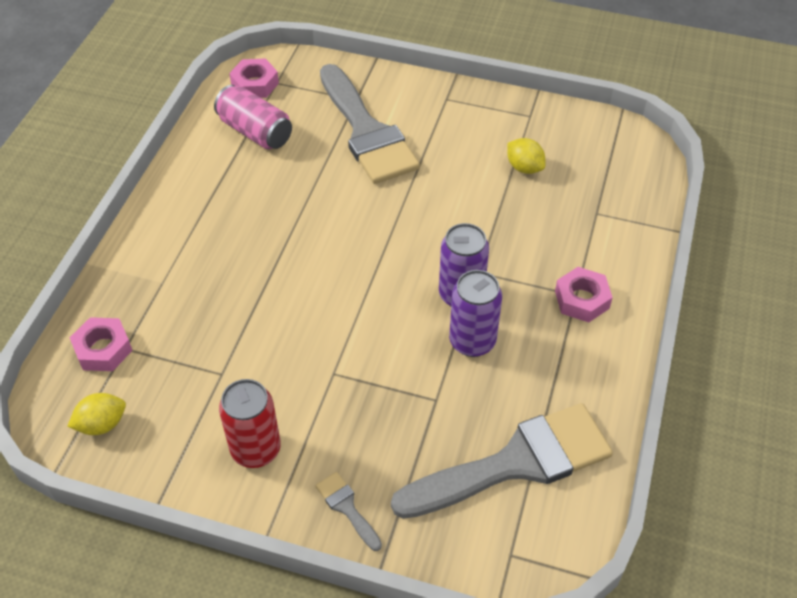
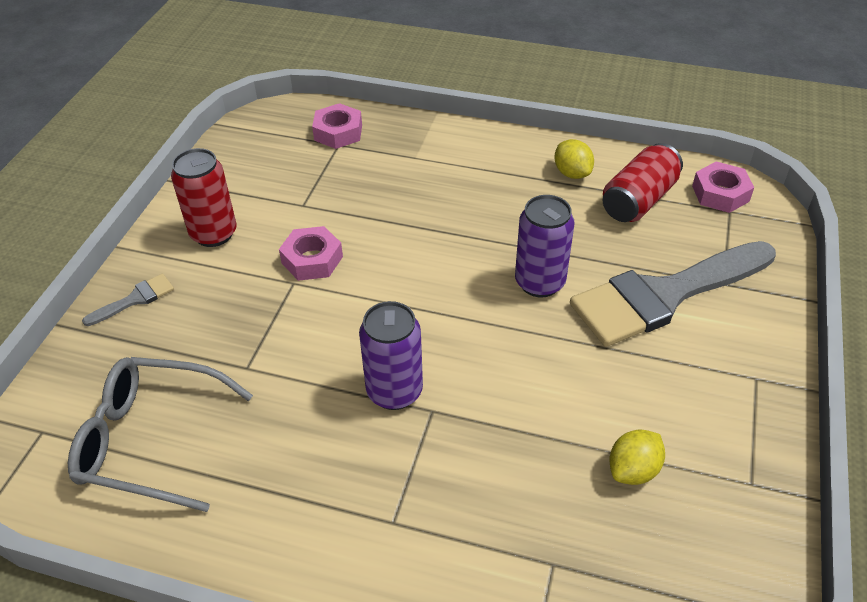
camera: 90 degrees right, 5 degrees down
(102, 424) = (259, 142): yellow lemon -> yellow lemon (572, 173)
(255, 132) = (638, 200): pink can -> red can
(472, 341) = (323, 402): purple can -> purple can (540, 282)
(516, 462) = (149, 440): grey brush -> grey glasses
(582, 299) = (384, 529): pink nut -> pink nut (312, 260)

